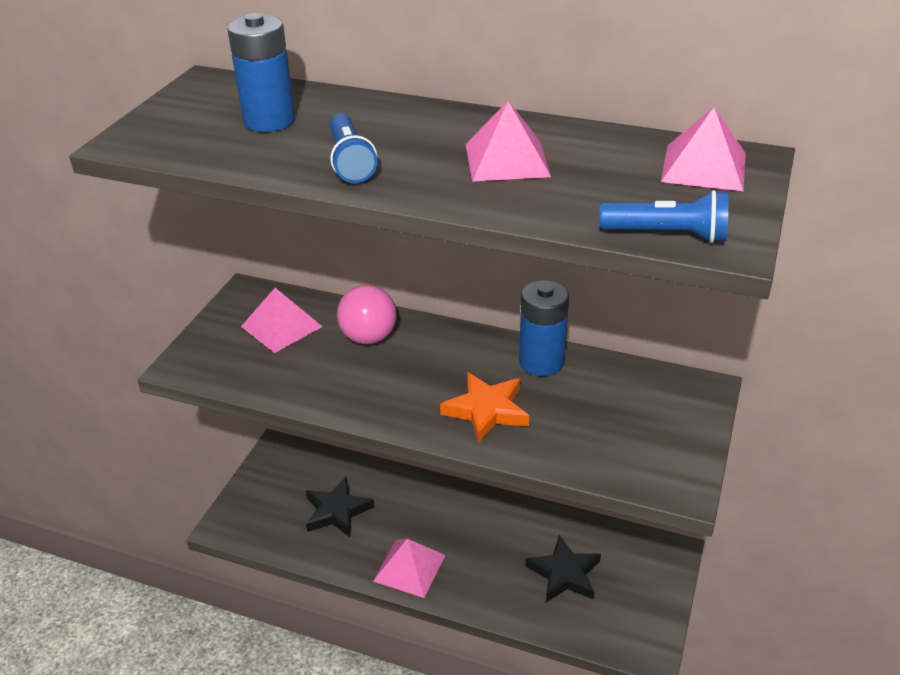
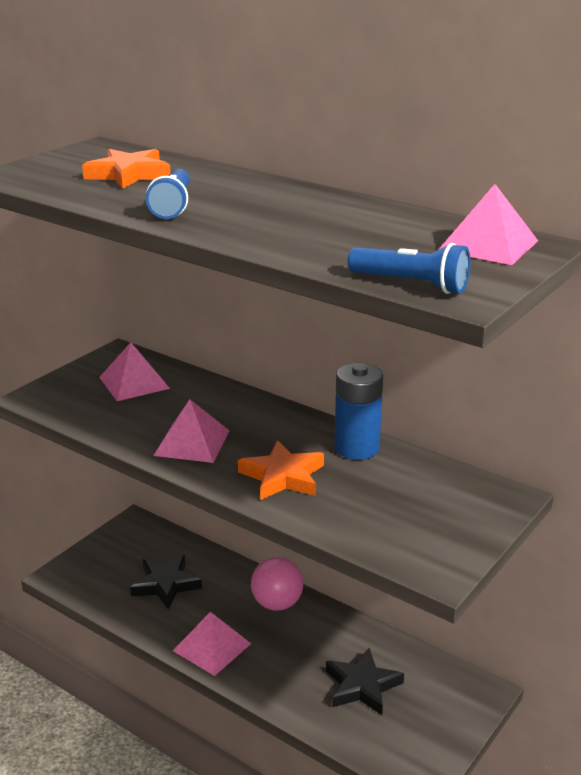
camera: 15 degrees right, 10 degrees down
(269, 121) = (129, 174): blue battery -> orange star
(369, 337) = (206, 403): pink ball -> pink ball (277, 603)
(507, 160) = (309, 220): pink pyramid -> pink pyramid (192, 442)

